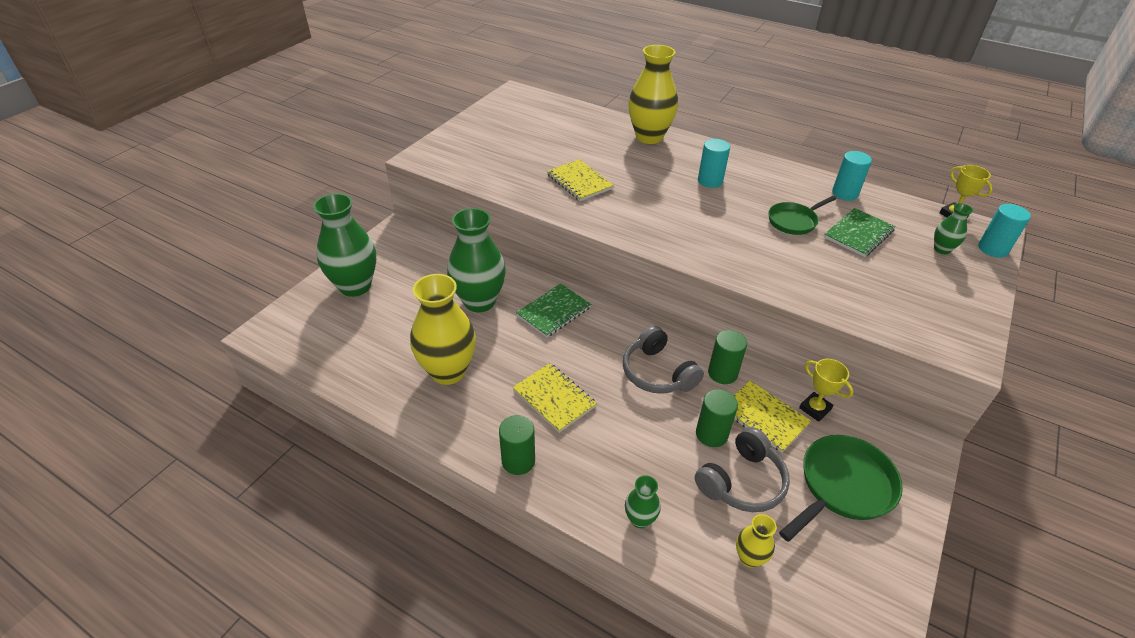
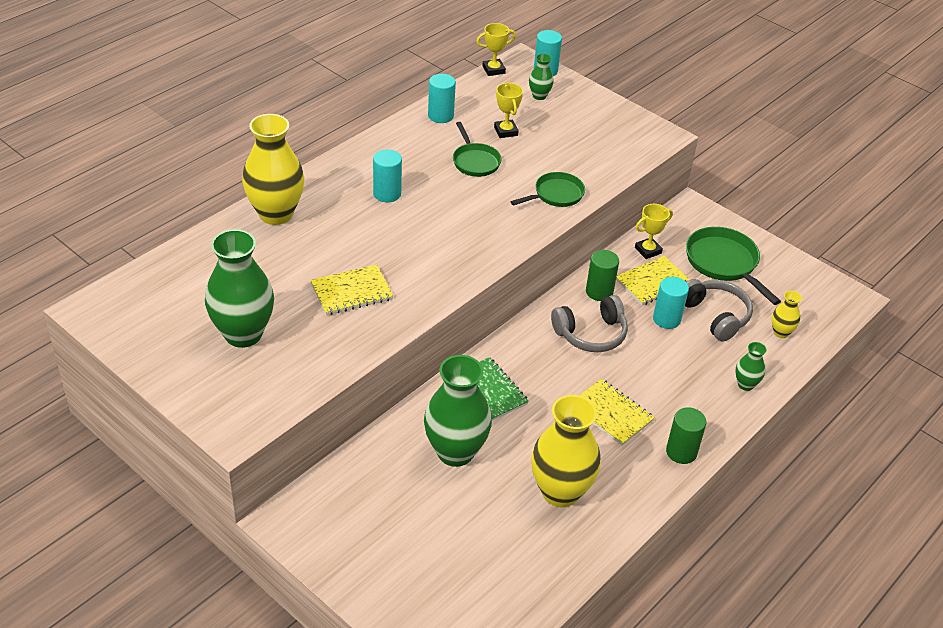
camera: 80 degrees left, 0 degrees up
(355, 286) = (393, 573): green vase -> green vase (243, 334)
(554, 398) = (611, 413): yellow notebook -> yellow notebook turned 75 degrees clockwise
(711, 434) = (666, 319): green cylinder -> turquoise cylinder
(784, 277) = (556, 195): none -> green pan
(858, 234) = (506, 131): green notebook -> yellow trophy

